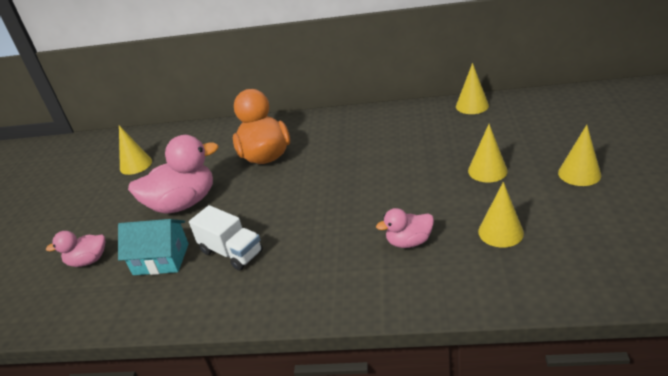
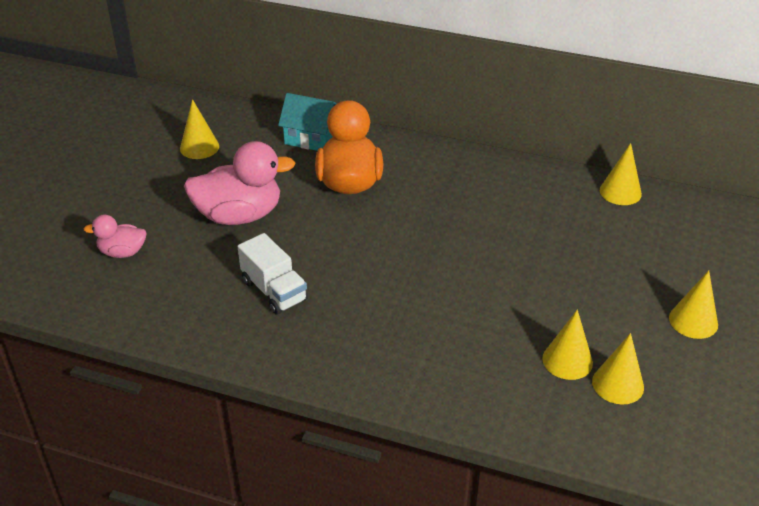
camera: 10 degrees right, 5 degrees up
(161, 259) = (198, 275): turquoise house -> turquoise house (312, 137)
(409, 242) = (465, 340): pink duck -> none
(487, 170) = (592, 284): yellow cone -> yellow cone (618, 384)

